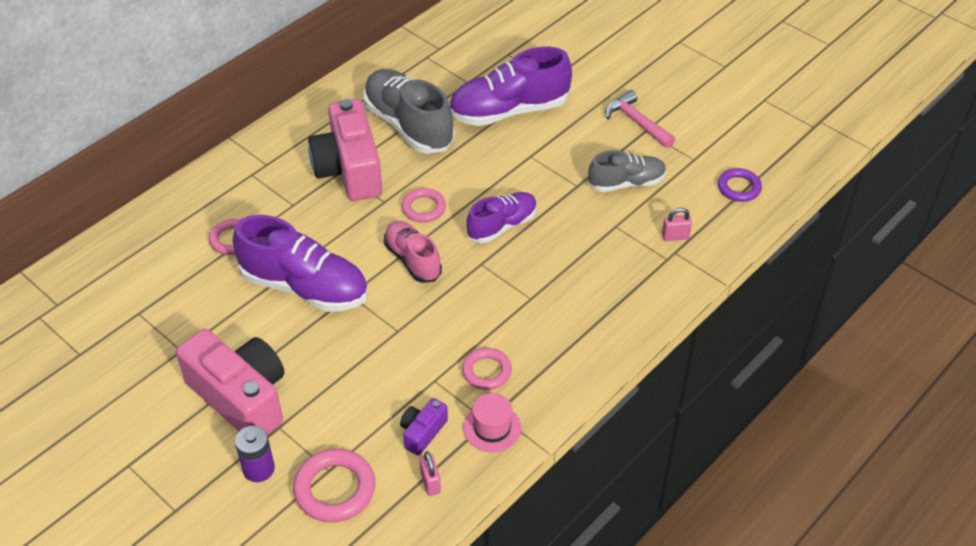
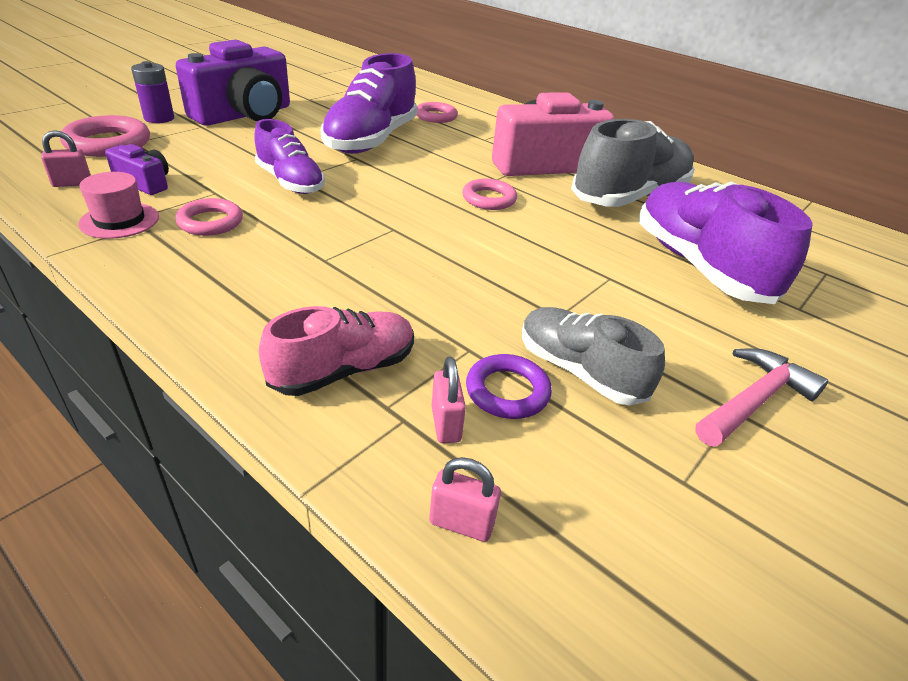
camera: 85 degrees right, 10 degrees down
(241, 397) = (245, 115): pink camera -> purple camera
(413, 260) = (403, 189): pink shoe -> pink shoe (344, 370)
(502, 226) = (463, 247): purple shoe -> purple shoe (290, 182)
(626, 183) = (579, 371): grey shoe -> grey shoe turned 150 degrees clockwise
(730, 232) = (461, 523): none -> pink padlock
(739, 188) = (616, 562): purple ring -> purple ring (507, 391)

